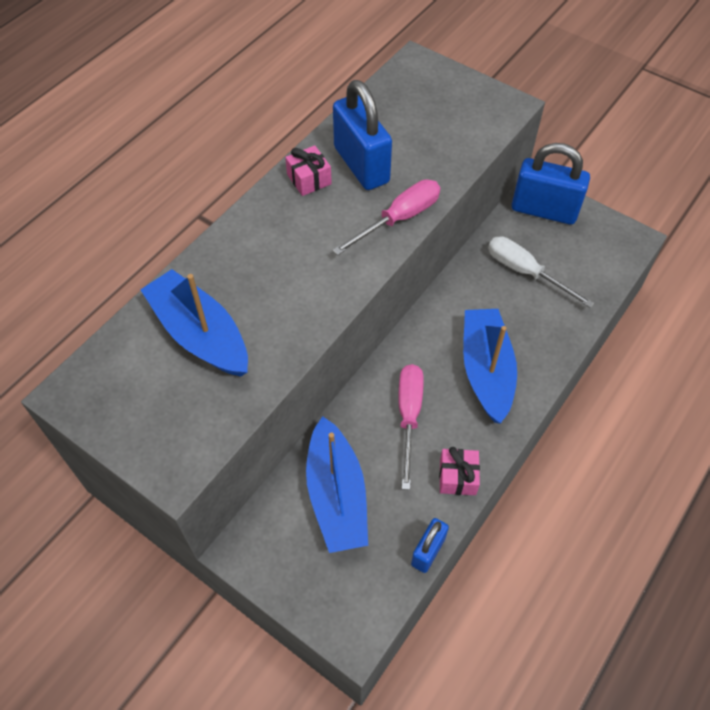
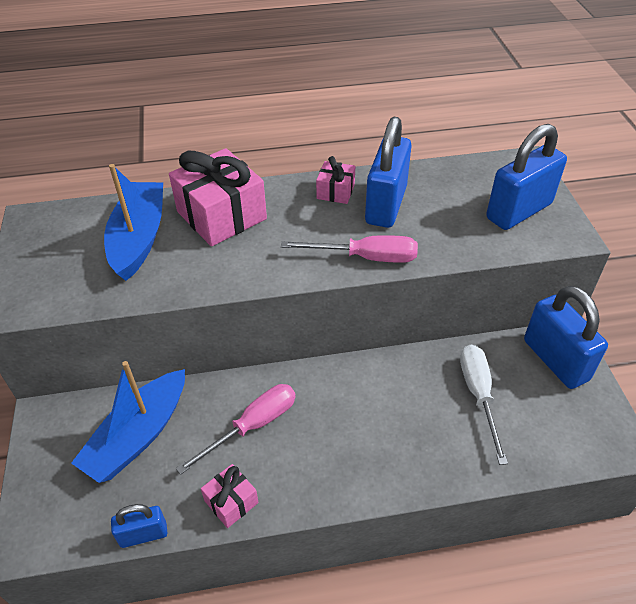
camera: 45 degrees right, 10 degrees down
(243, 264) = (221, 215): none -> pink gift
(458, 107) = (519, 211): none -> blue padlock
(486, 370) = (352, 443): blue boat -> none

